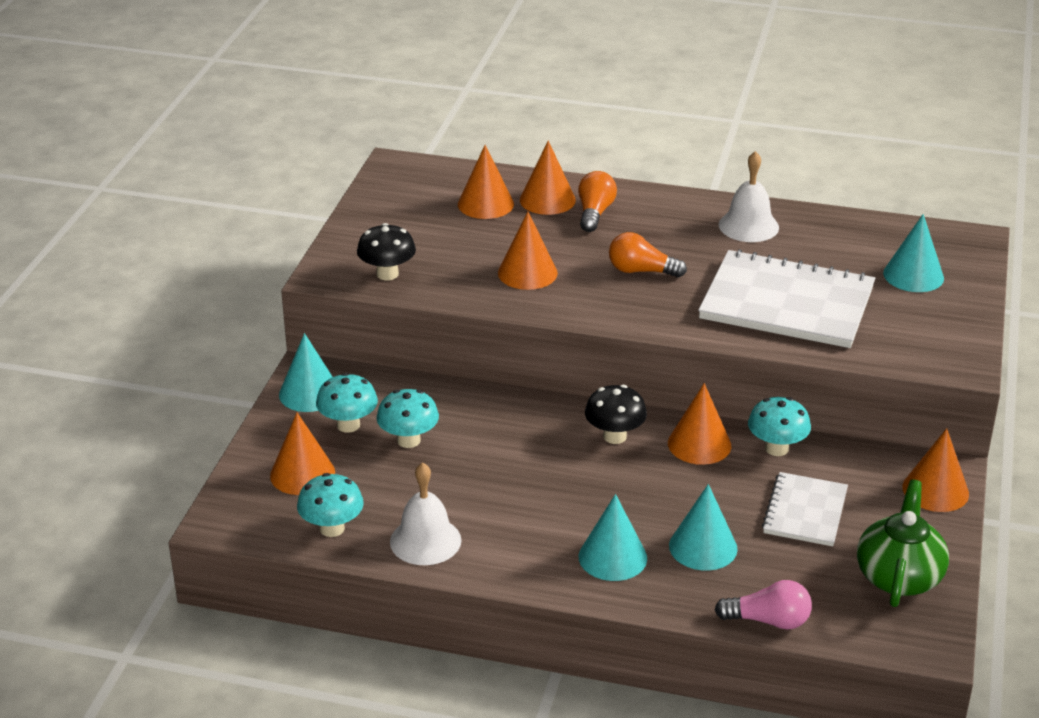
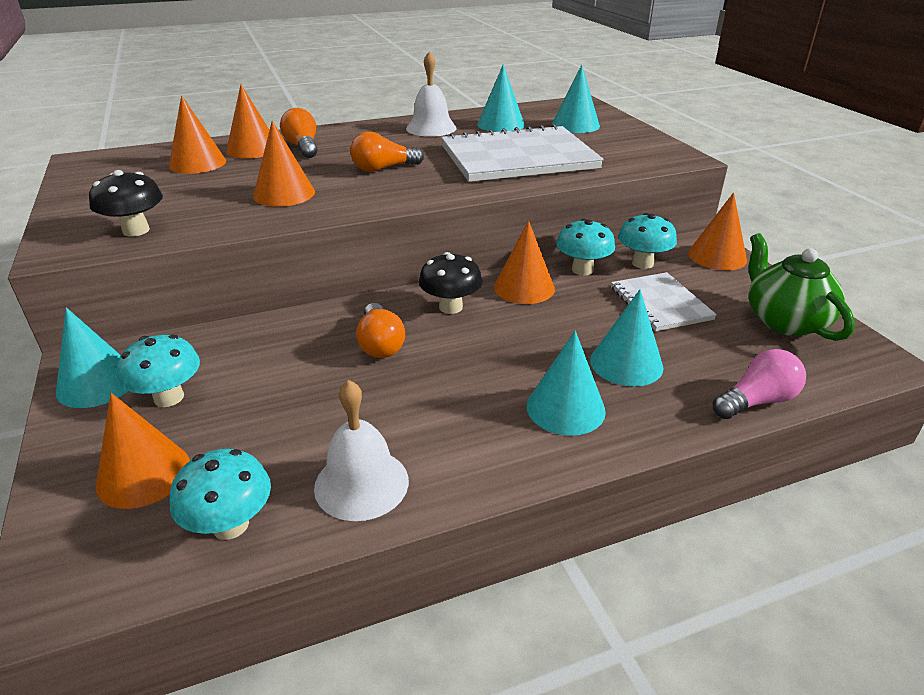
camera: 35 degrees left, 0 degrees up
(408, 440) = (252, 385): turquoise mushroom -> turquoise mushroom (642, 263)
(526, 446) = (380, 344): none -> orange light bulb
(830, 246) = (501, 124): none -> turquoise cone

